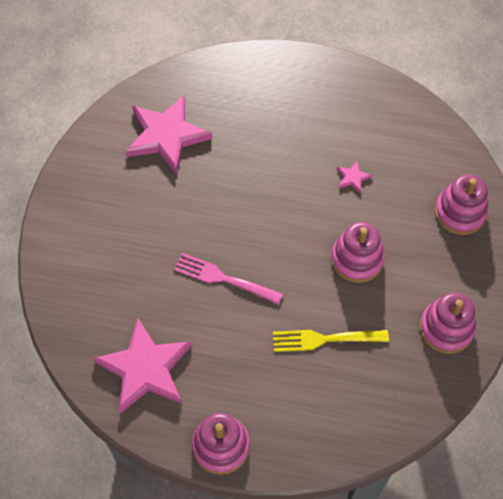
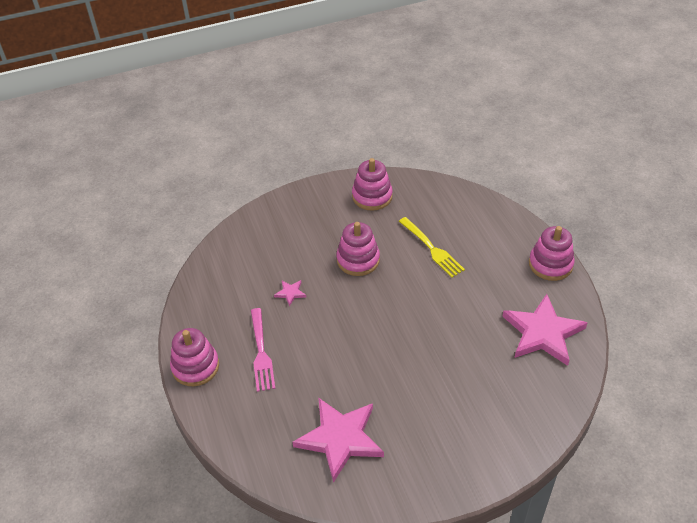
camera: 120 degrees left, 15 degrees down
(224, 279) = (436, 325): pink fork -> pink fork (261, 352)
(460, 212) = (277, 224): pink stacking toy -> pink stacking toy (195, 366)

